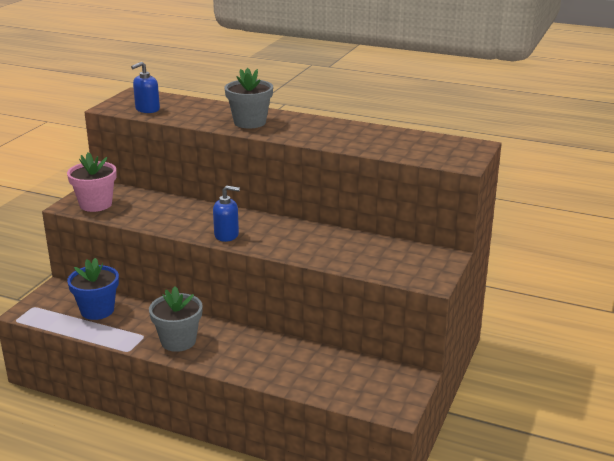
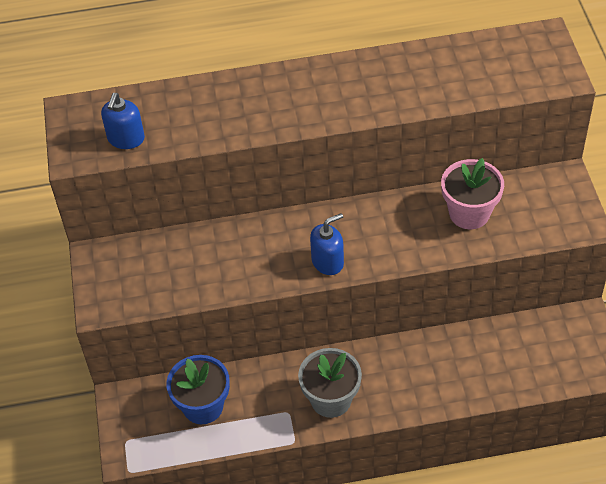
camera: 30 degrees left, 25 degrees up
(96, 204) = (129, 288): pink flower pot -> pink flower pot (469, 213)
(250, 122) = (274, 107): grey flower pot -> none

